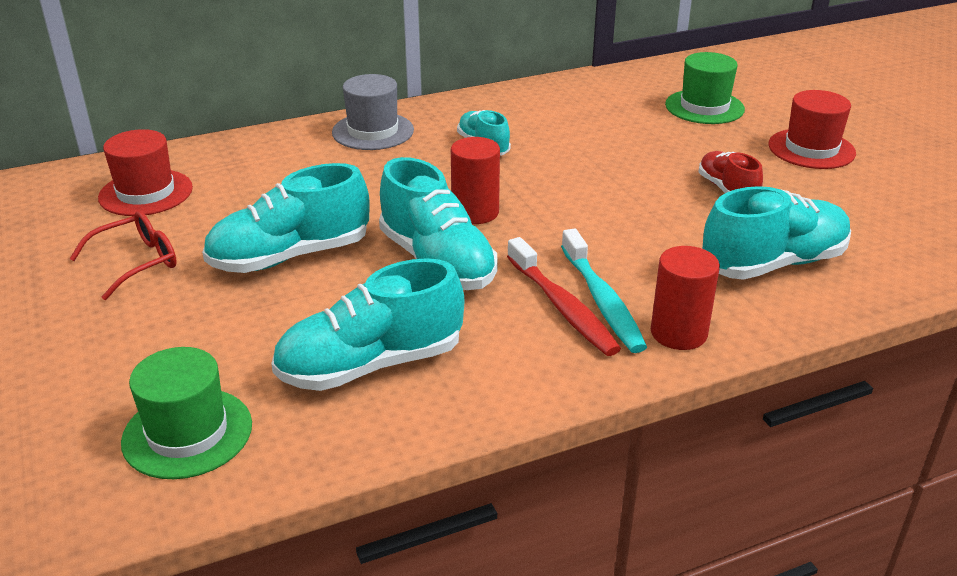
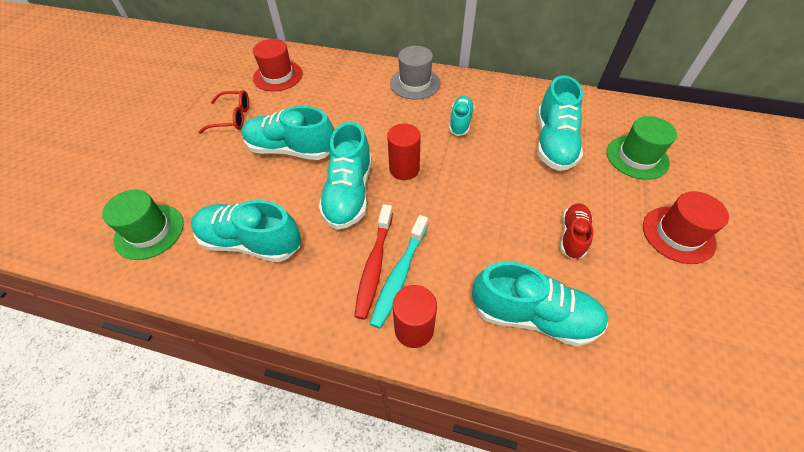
camera: 40 degrees right, 20 degrees up
(610, 125) = (553, 142): none -> turquoise shoe

